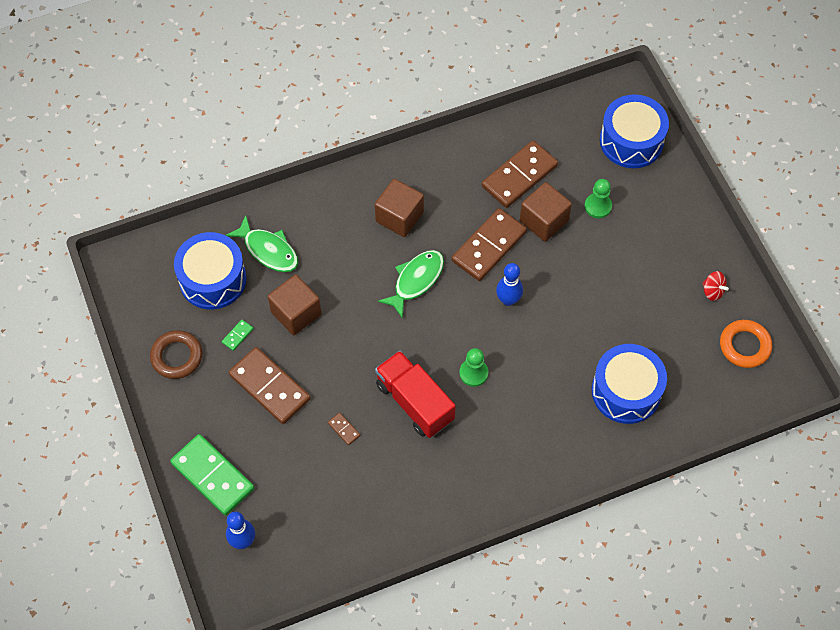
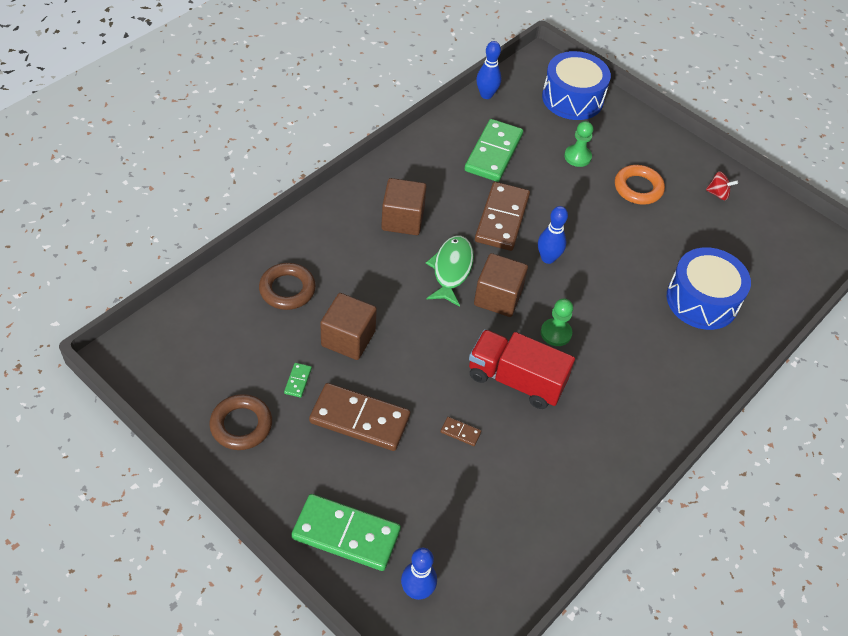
camera: 30 degrees left, 10 degrees down
(213, 279) = (242, 335): blue drum -> none
(268, 250) = (287, 289): green fish -> brown ring
(519, 176) = (493, 153): brown domino -> green domino
(544, 221) = (538, 182): brown cube -> brown cube (498, 297)
(548, 111) = (486, 95): none -> blue bowling pin
(744, 346) = (773, 228): orange ring -> orange ring (638, 188)

